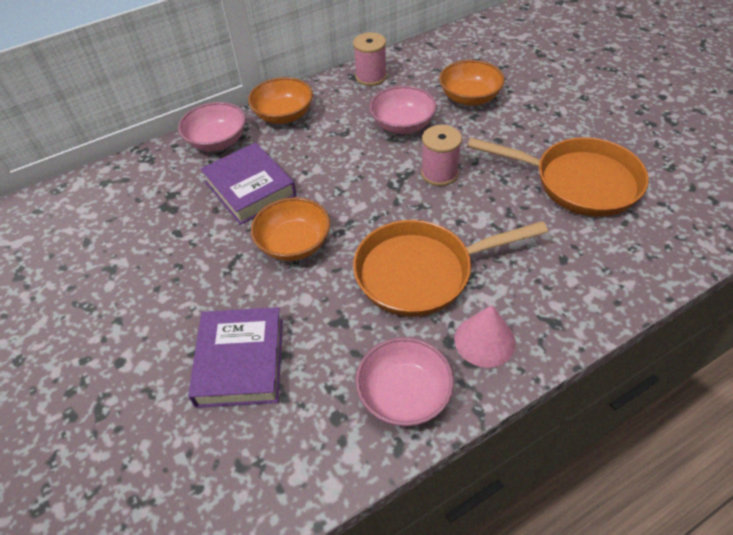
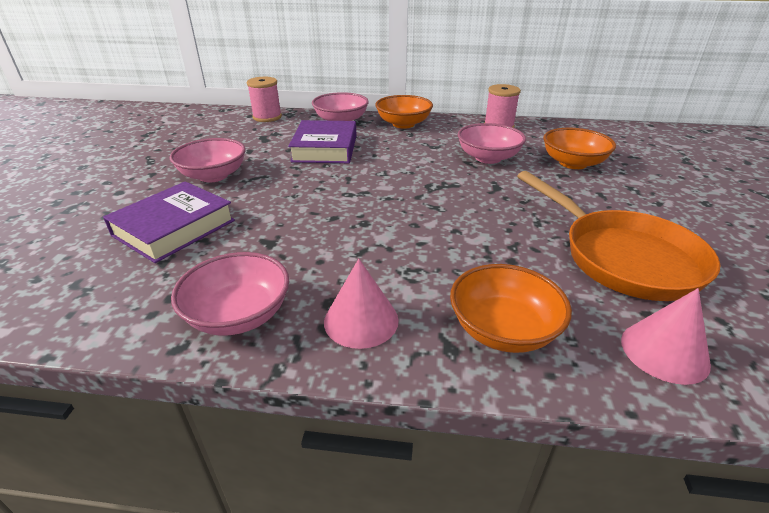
camera: 35 degrees right, 15 degrees down
(188, 284) = (213, 176): none -> pink bowl
(294, 244) = (307, 186): orange bowl -> orange bowl (503, 330)
(421, 272) = (374, 245): orange pan -> none
(439, 173) = (480, 195): pink spool -> pink spool (267, 117)
(653, 246) = (664, 351): none -> pink cone

